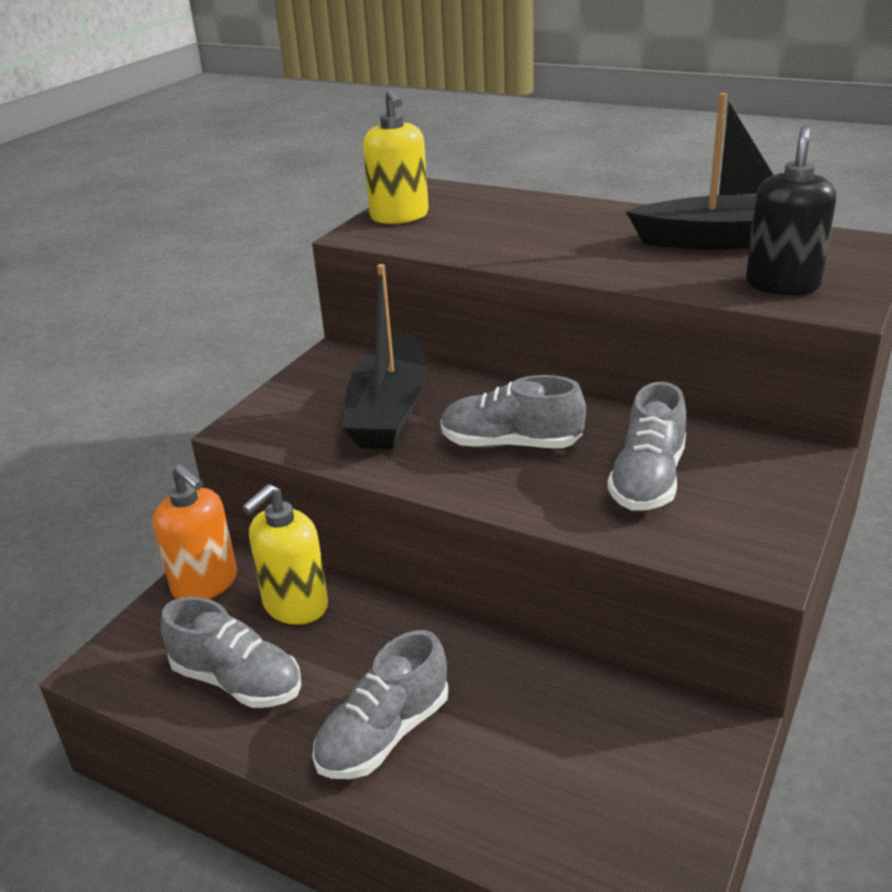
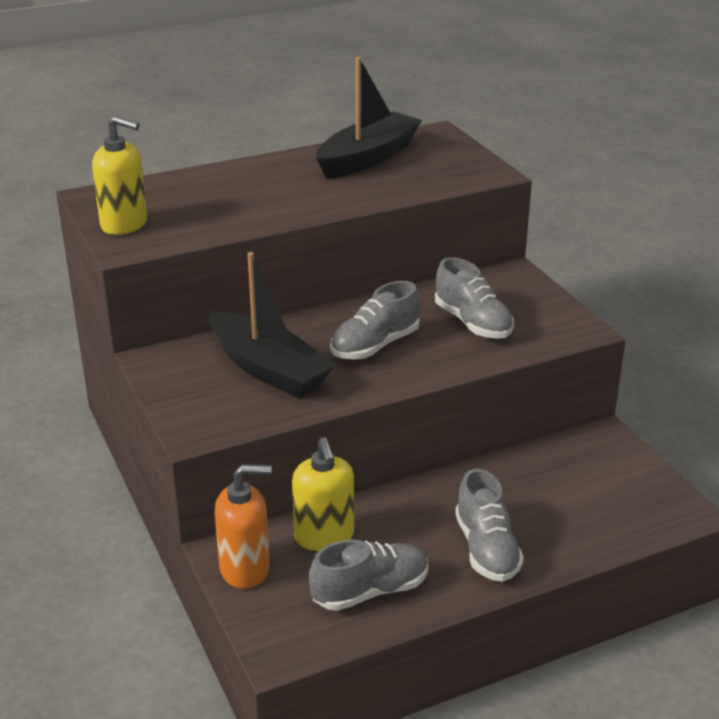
camera: 55 degrees left, 0 degrees up
(782, 284) = (445, 173): black soap dispenser -> none

